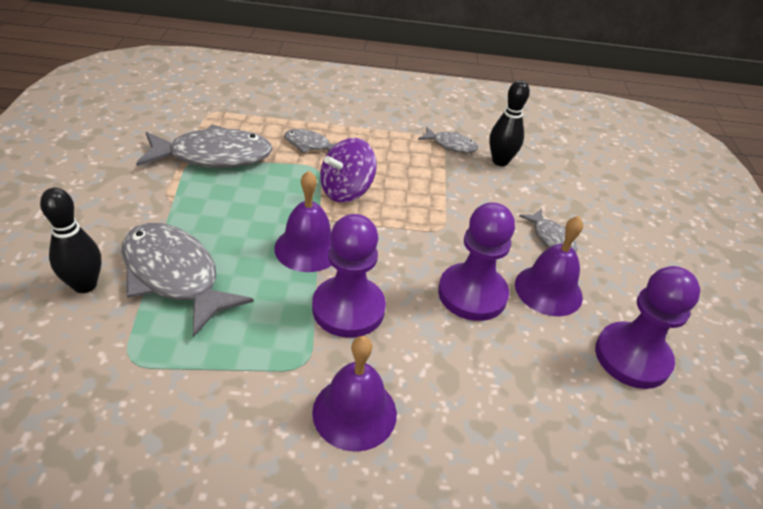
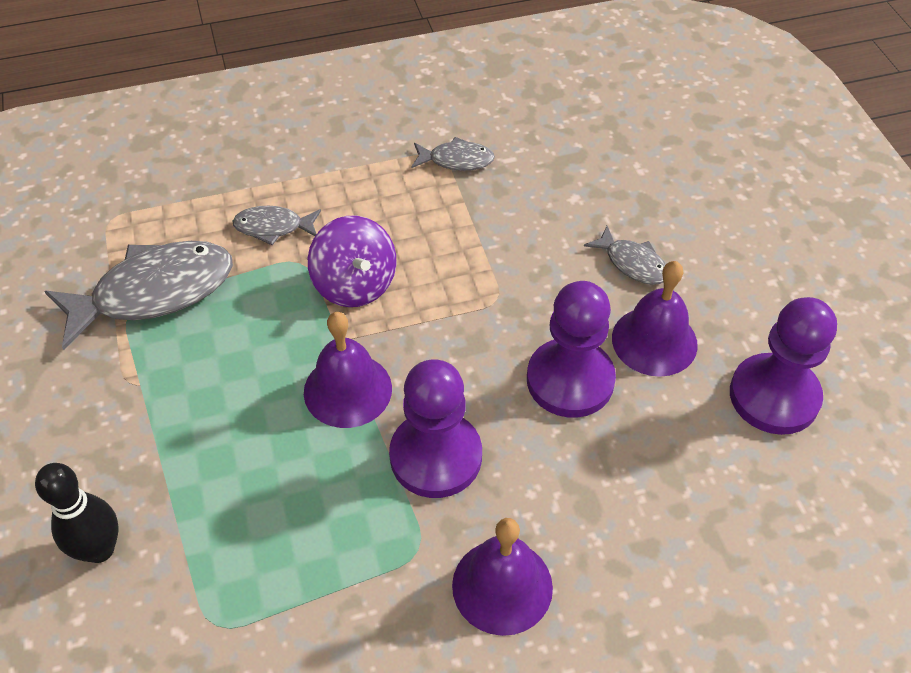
camera: 15 degrees left, 10 degrees up
(174, 276) = (204, 493): grey fish -> none
(346, 191) = (355, 284): purple spinning top -> purple spinning top turned 60 degrees counterclockwise
(500, 161) = (528, 165): black bowling pin -> none

